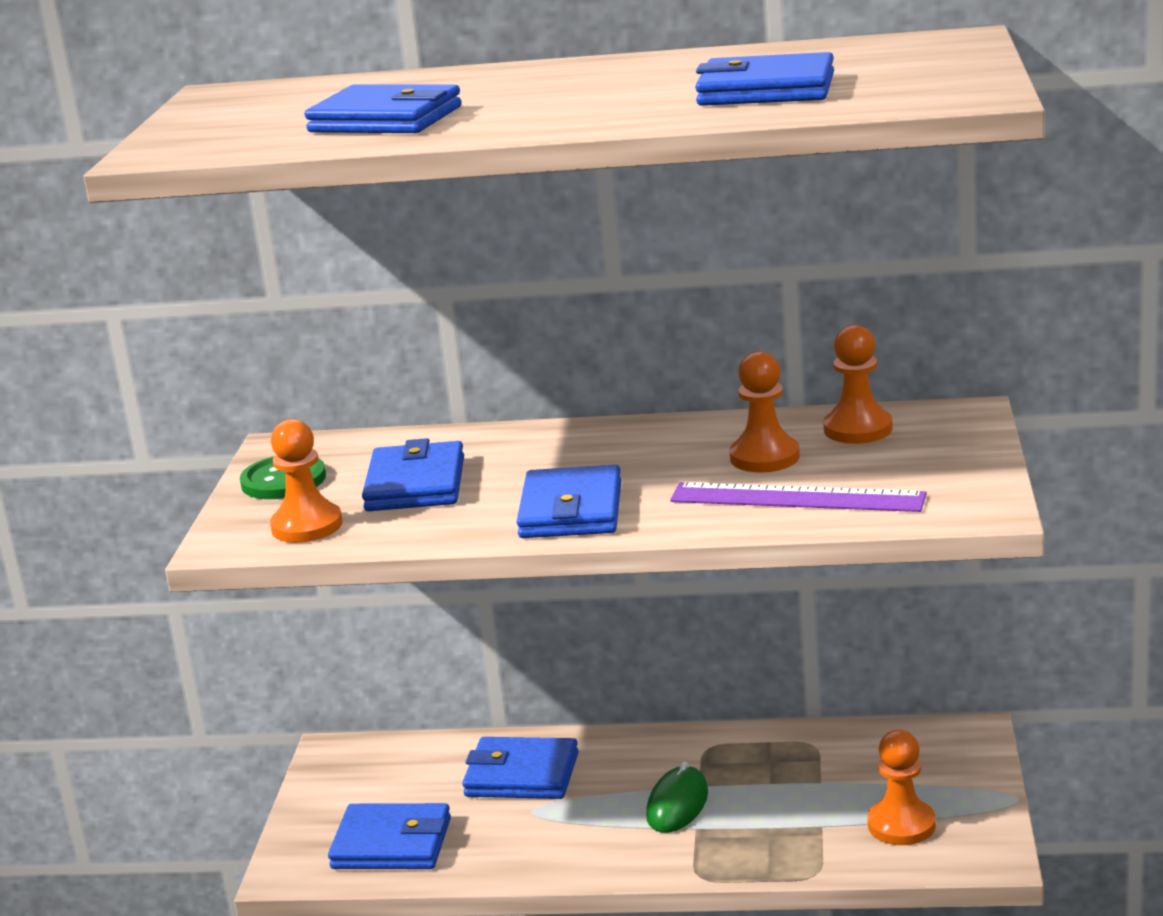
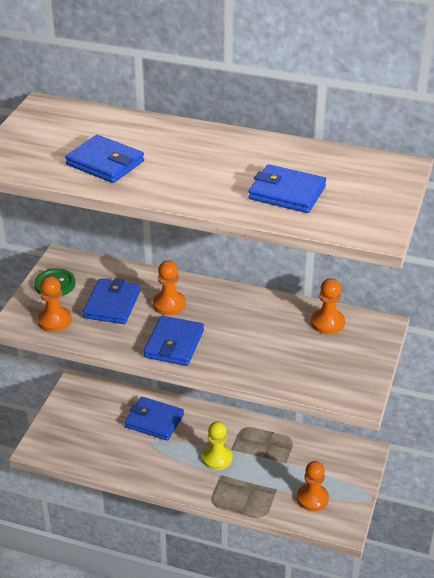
camera: 10 degrees right, 15 degrees up
(392, 844) = (85, 446): blue wallet -> none
(677, 805) = (217, 458): green mouse -> yellow pawn
(764, 457) = (276, 331): orange pawn -> orange pawn (169, 304)
(797, 498) = (278, 365): purple ruler -> none

